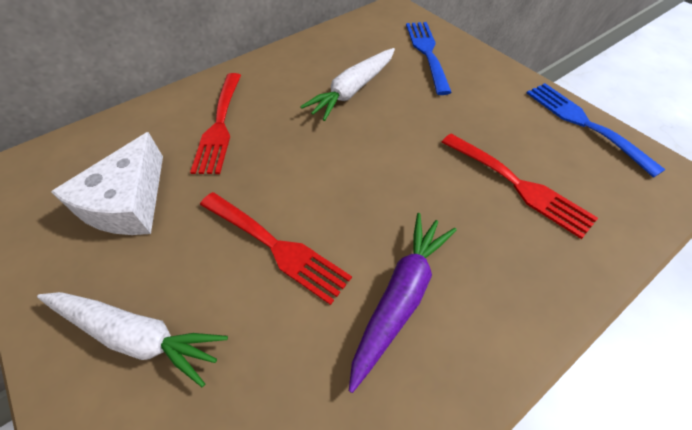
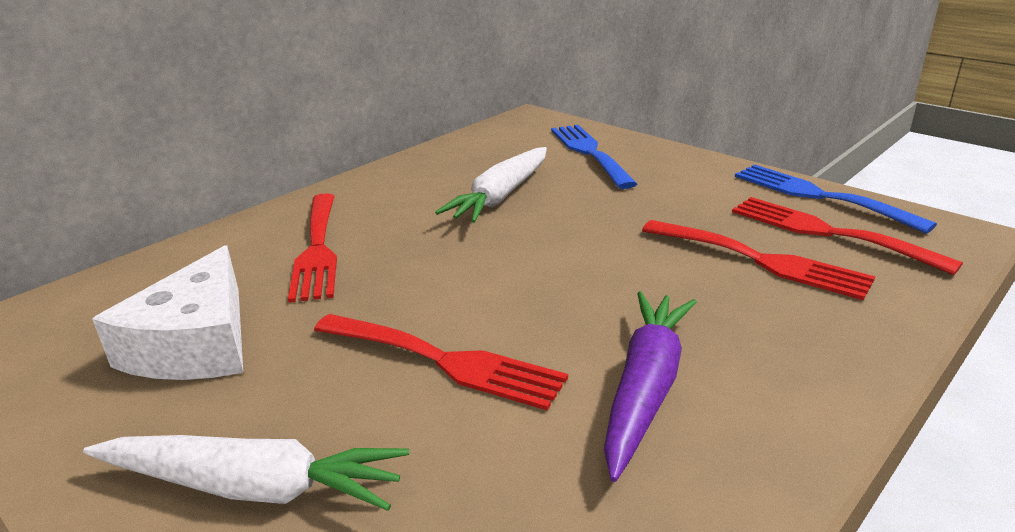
camera: 10 degrees left, 25 degrees down
(577, 164) = (827, 232): none -> red fork

